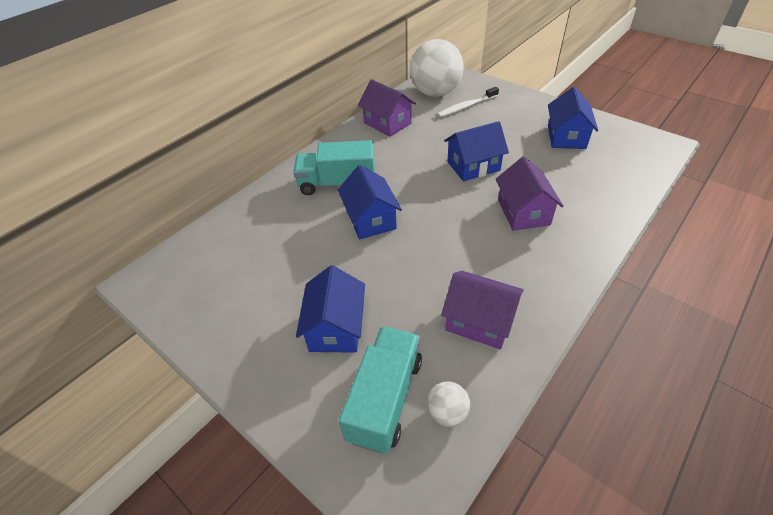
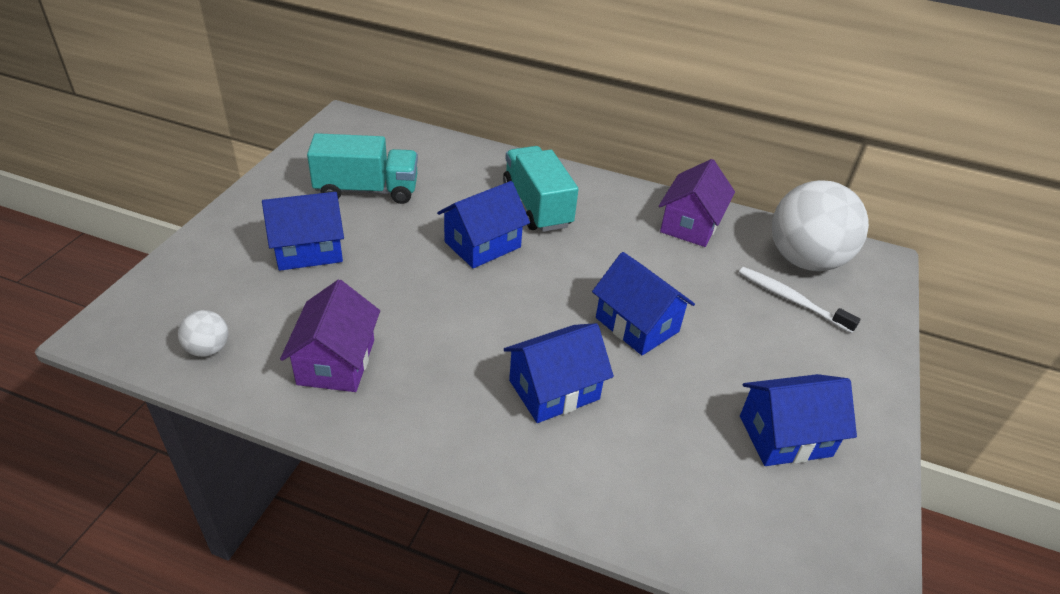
camera: 65 degrees right, 5 degrees down
(385, 399) = (223, 301): turquoise truck -> turquoise truck (367, 190)
(523, 212) = (554, 390): purple house -> blue house

